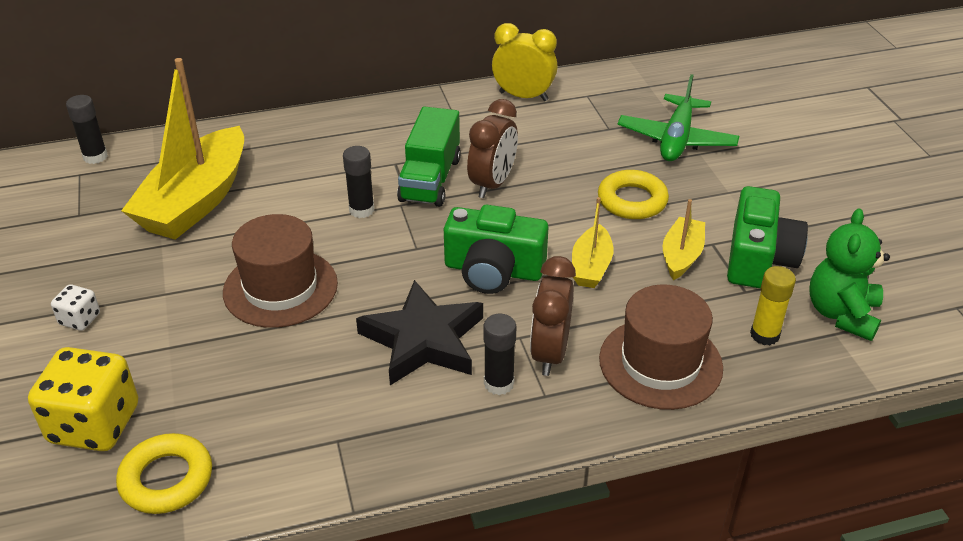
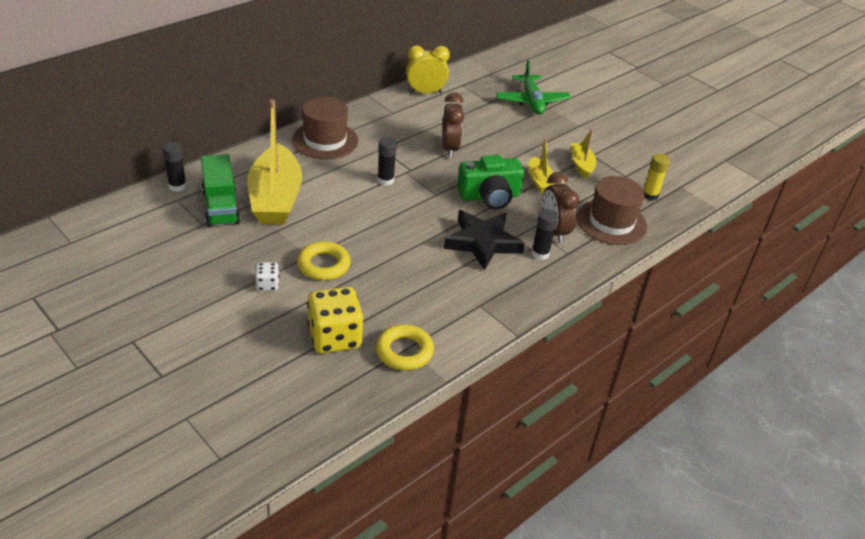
camera: 30 degrees left, 0 degrees up
(280, 288) = (376, 235): brown hat -> brown hat (325, 140)
(430, 179) = (411, 153): green truck -> green truck (221, 207)
(632, 200) = (534, 141): yellow ring -> yellow ring (323, 265)
(758, 258) = (620, 157): green camera -> none
(841, 314) = (678, 176): green teddy bear -> none

